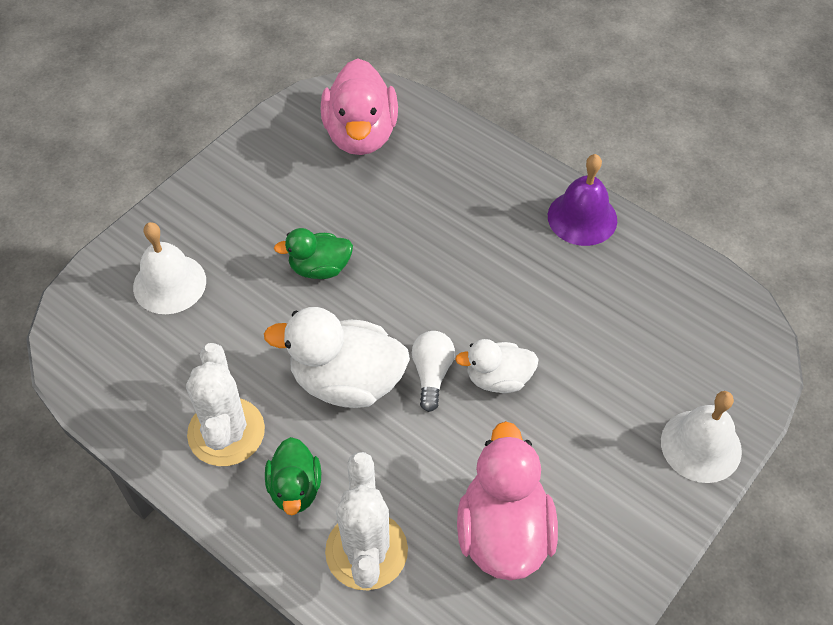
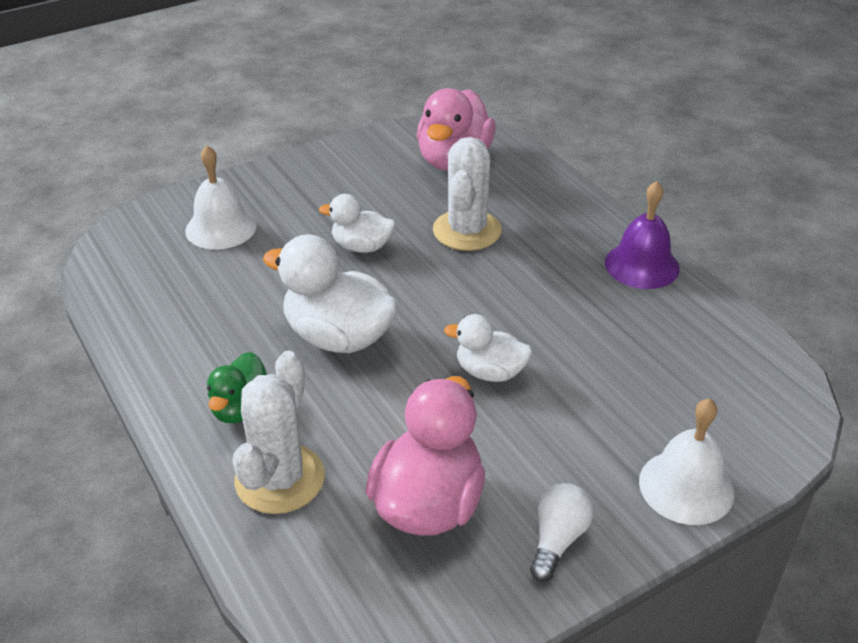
camera: 20 degrees right, 15 degrees down
(226, 432) = (204, 347): white cactus -> white cactus (467, 230)
(320, 268) = (362, 246): green duck -> white duck
(432, 374) = (425, 352): white light bulb -> white light bulb (557, 540)

